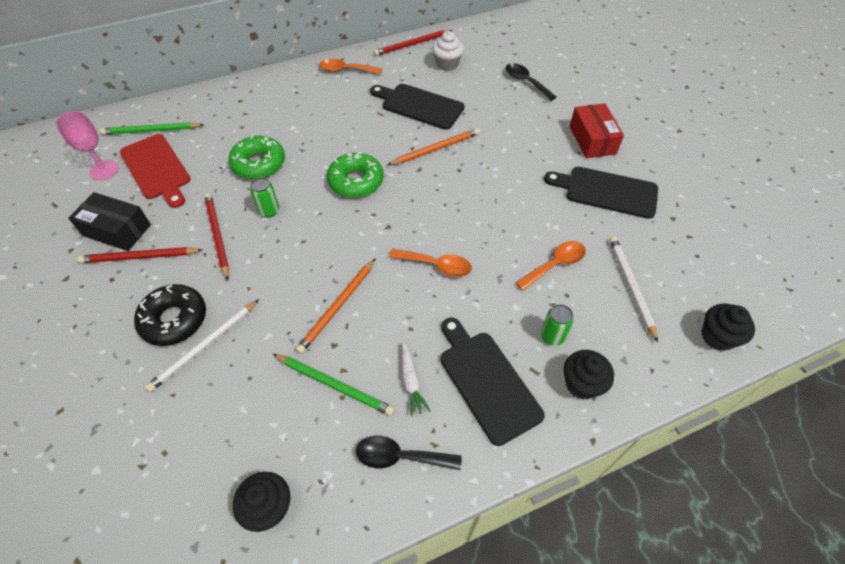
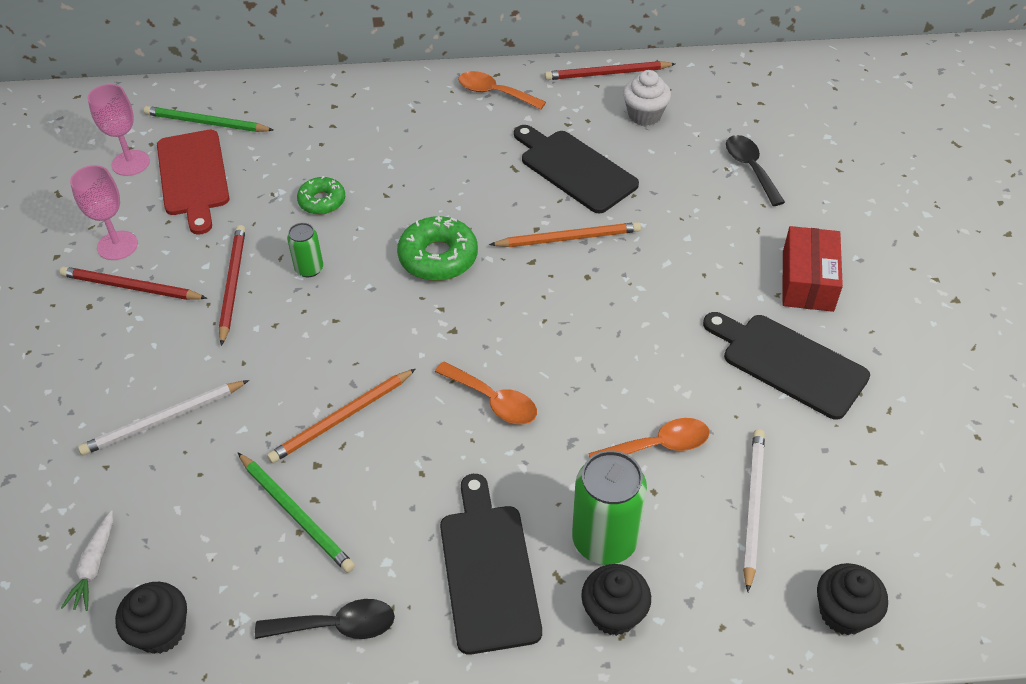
camera: 20 degrees right, 5 degrees down
(117, 230) = (117, 245): black box -> pink goblet
(174, 320) = (141, 377): black donut -> none
(259, 164) = (322, 201): green donut -> green donut, size x0.63
(400, 456) = (337, 625): black spoon -> black spoon turned 150 degrees clockwise
(411, 381) = (392, 539): white carrot -> white carrot (94, 566)
(552, 336) = (604, 540): green can -> green can, size x1.87

